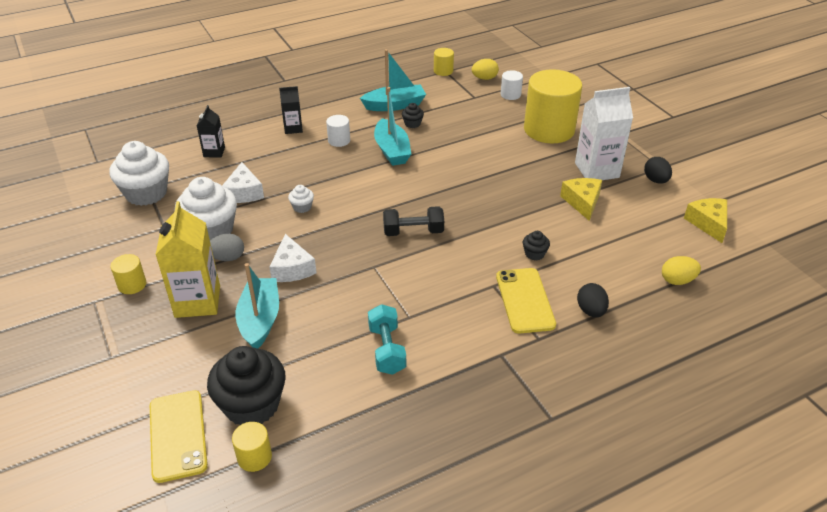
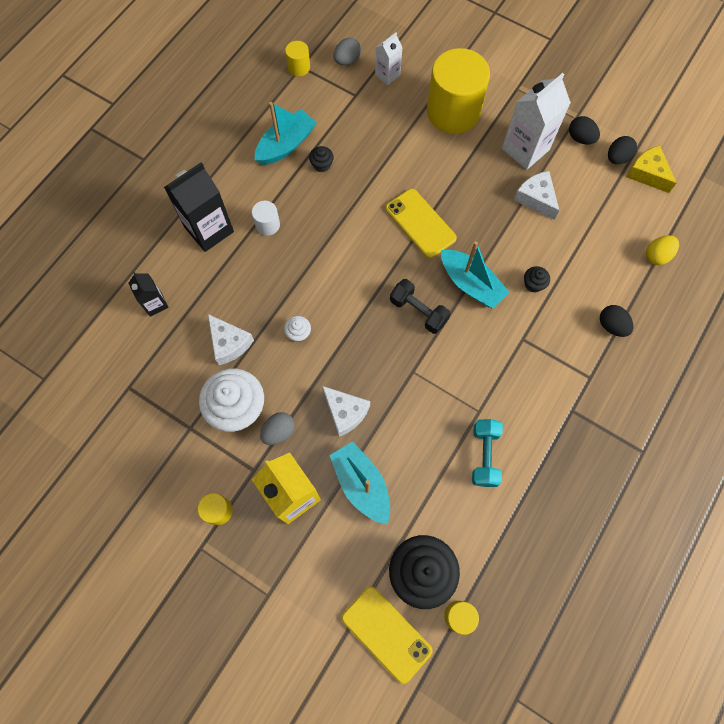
camera: 30 degrees left, 30 degrees up
(146, 193) = (134, 395): white cupcake -> none
(293, 128) = (209, 229): black carton -> black carton, size x1.82
(387, 349) = (484, 455): turquoise dumbbell -> turquoise dumbbell turned 45 degrees clockwise
(392, 150) = (328, 213): turquoise boat -> turquoise boat (470, 284)
(413, 232) = (418, 311): black dumbbell -> black dumbbell turned 75 degrees clockwise
(484, 78) = (347, 60): yellow egg -> grey egg
(510, 95) = (387, 75): white cylinder -> white carton
(525, 300) = (556, 342): yellow phone -> yellow phone (420, 223)
(582, 202) = (536, 198): yellow cheese -> white cheese
(683, 203) = (617, 158): none -> black egg

